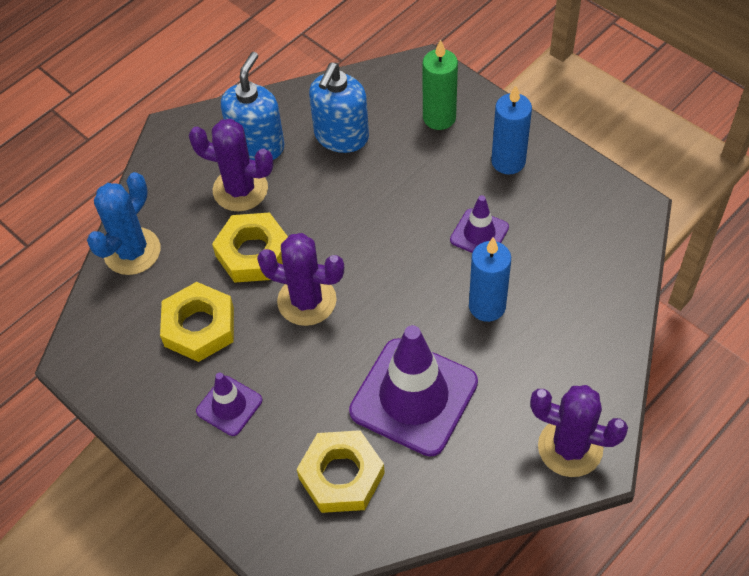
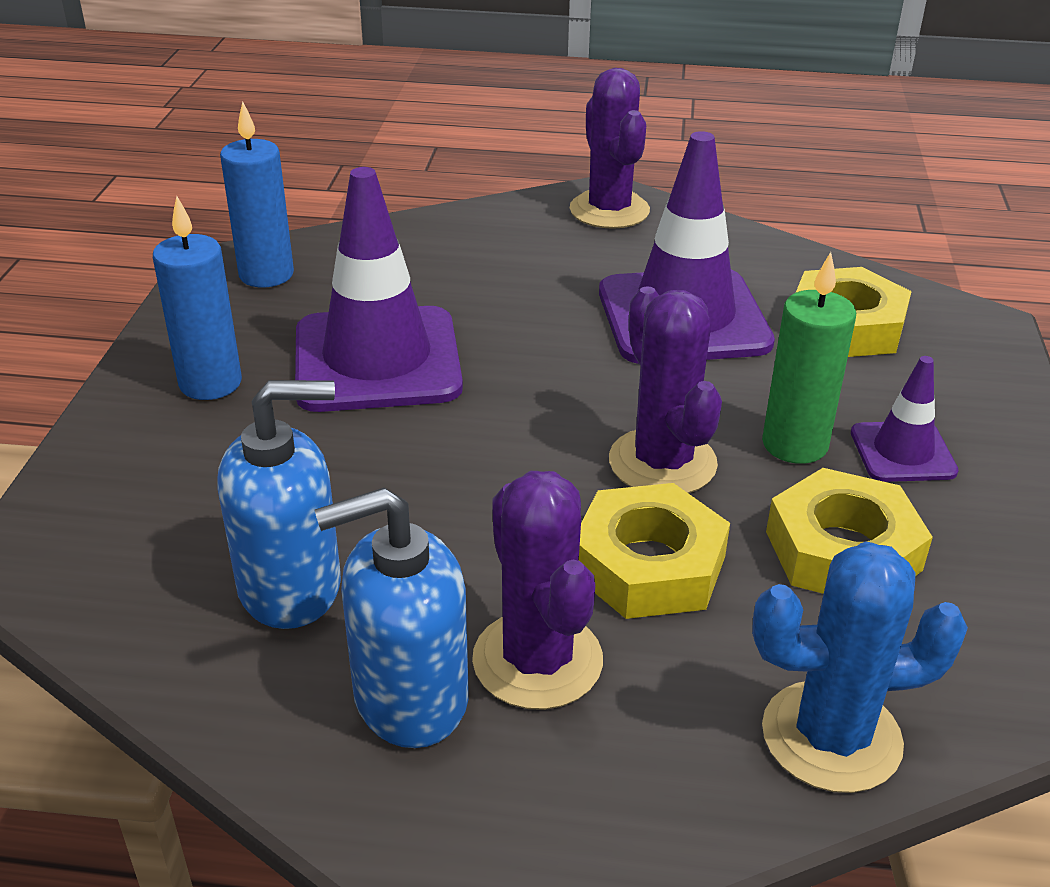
camera: 130 degrees left, 20 degrees down
(439, 118) = (157, 487): green candle -> green candle (794, 444)
(479, 234) = (377, 360): purple traffic cone -> purple traffic cone, size x1.99
(487, 306) = (492, 314): blue candle -> blue candle (266, 275)

